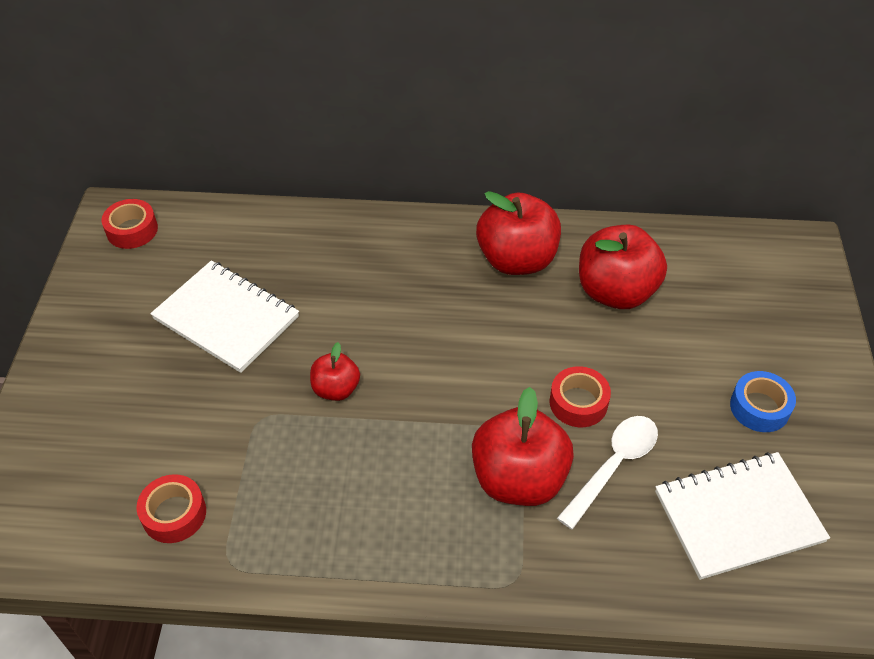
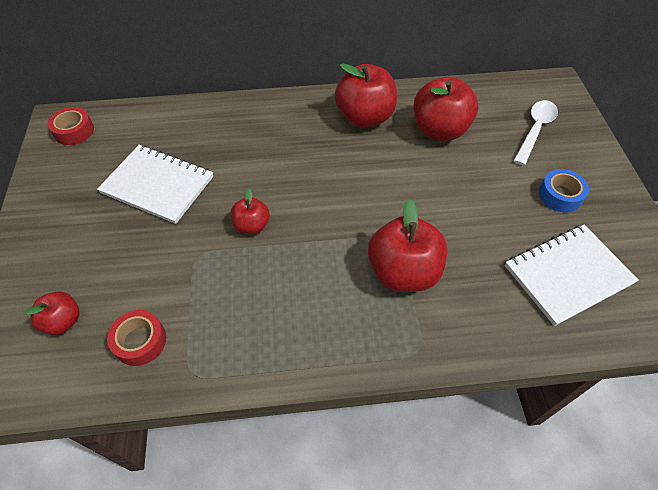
camera: 10 degrees left, 5 degrees up
(87, 475) = (63, 321): none -> red apple
(578, 403) = (433, 210): red tape -> none
(613, 466) = (469, 252): white spoon -> white spoon (535, 130)

